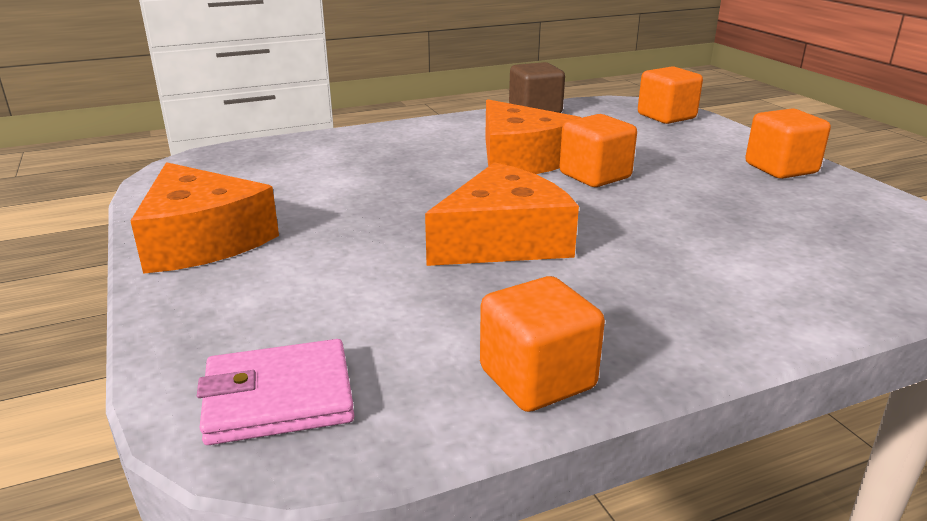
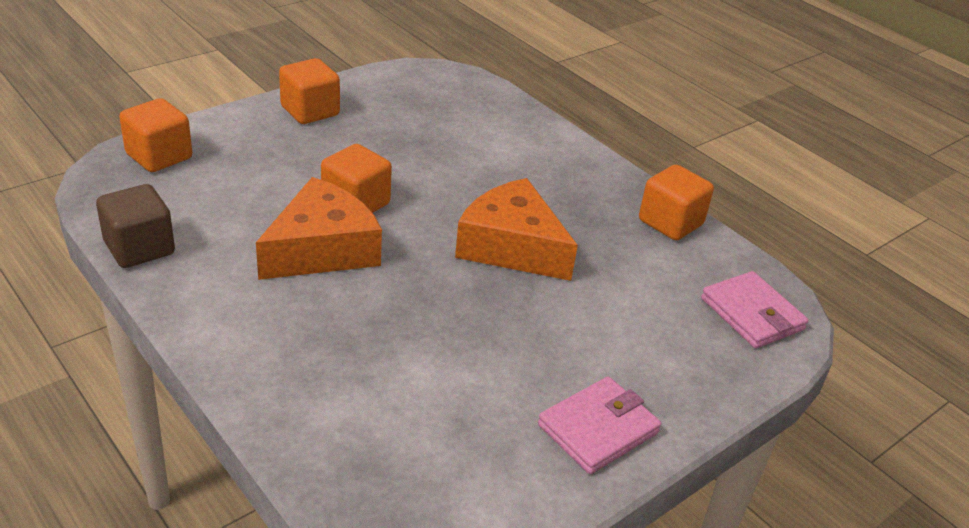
camera: 110 degrees left, 10 degrees up
(202, 240) = (598, 429): orange cheese -> pink wallet

